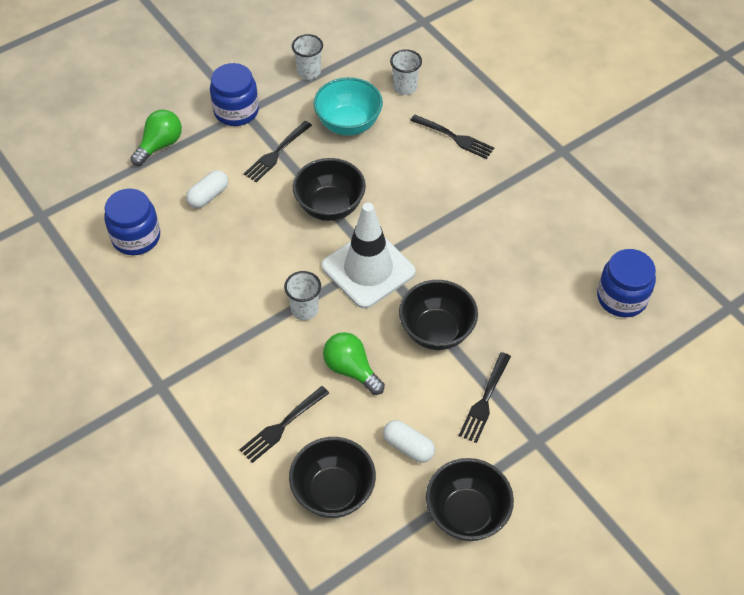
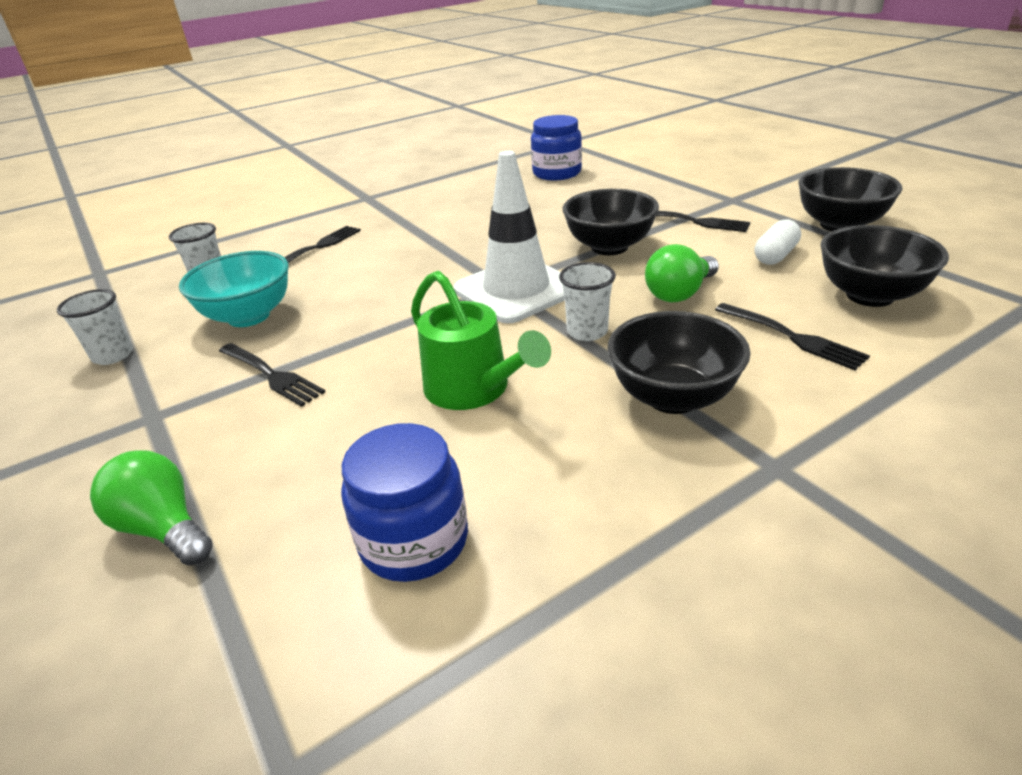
camera: 85 degrees left, 20 degrees down
(208, 196) = (335, 444): white capsule -> none
(236, 111) = (142, 426): blue jar -> none
(249, 251) = (473, 389): none -> green watering can
(330, 206) = (400, 322): black bowl -> black bowl (672, 397)

